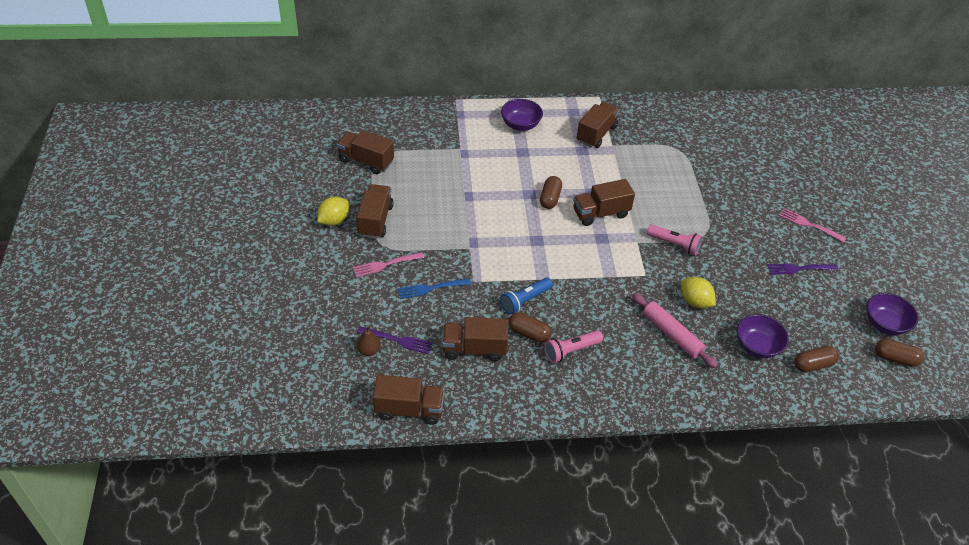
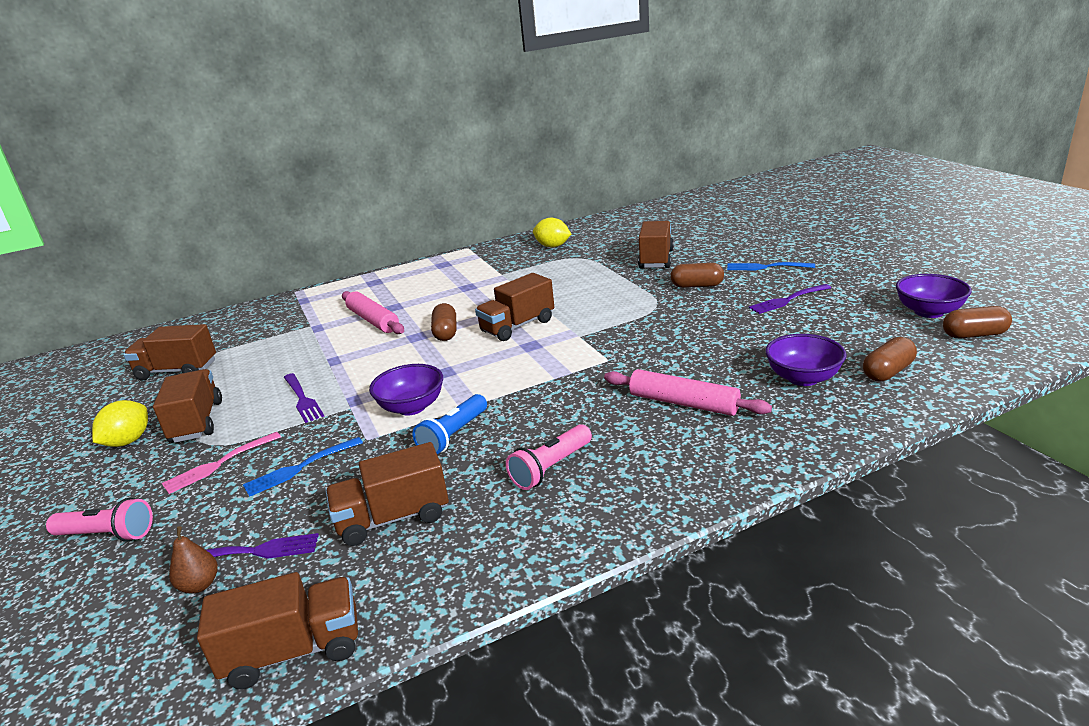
camera: 15 degrees left, 20 degrees down
(442, 226) = (302, 399): none -> purple fork
(504, 162) = (373, 320): none -> pink rolling pin
(520, 125) = (383, 289): purple bowl -> purple bowl (411, 407)
(529, 333) = (475, 469): brown capsule -> brown capsule (697, 286)
(596, 134) = (478, 272): brown truck -> brown truck (656, 259)
(674, 245) = (626, 324): pink flashlight -> pink flashlight (107, 535)
(695, 302) = (689, 363): yellow lemon -> yellow lemon (552, 246)
(809, 225) = (766, 267): pink fork -> blue fork

